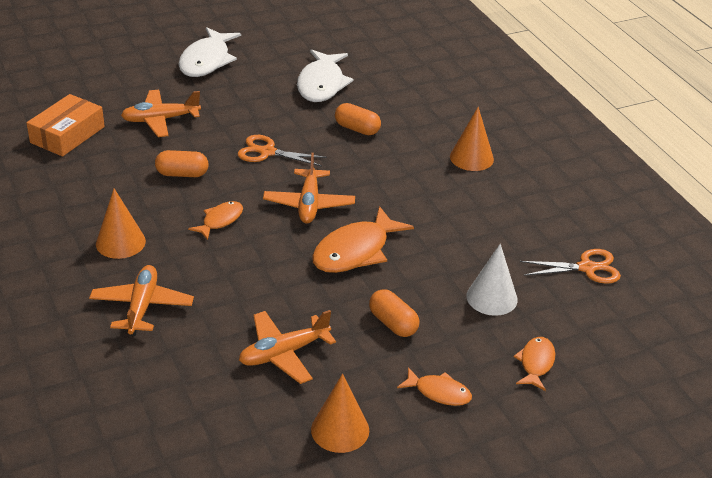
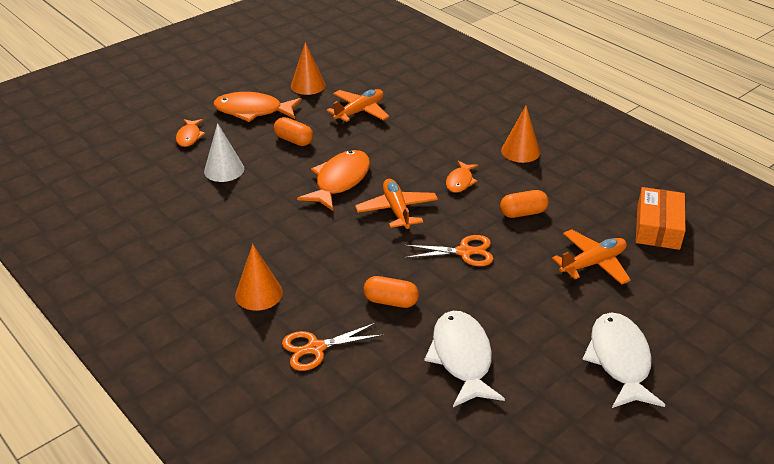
camera: 165 degrees right, 0 degrees up
(142, 307) = (468, 118): orange plane -> none
(439, 392) = (253, 111): orange fish -> orange fish, size x1.81
(587, 268) = (145, 207): orange scissors -> orange scissors (315, 348)

